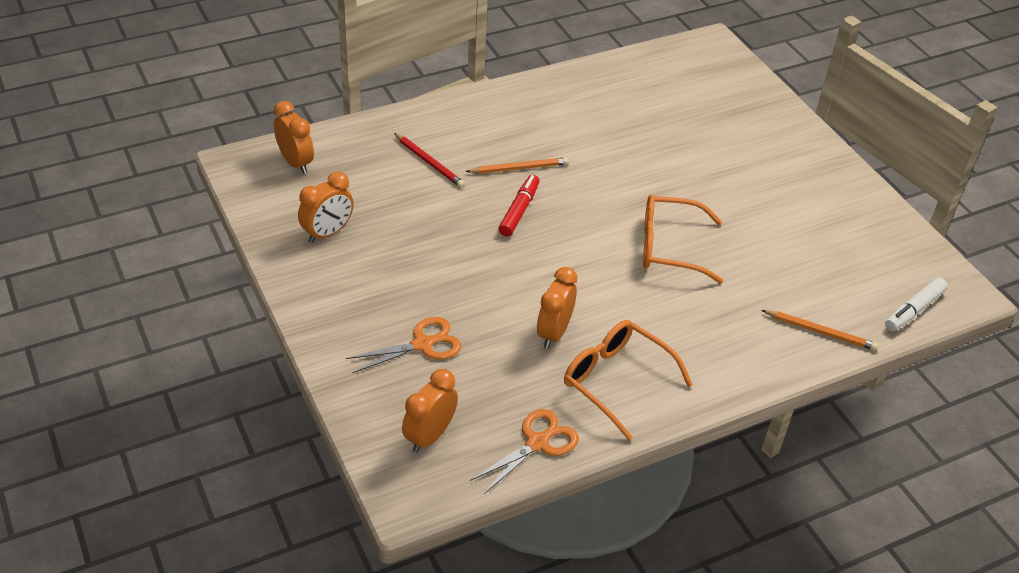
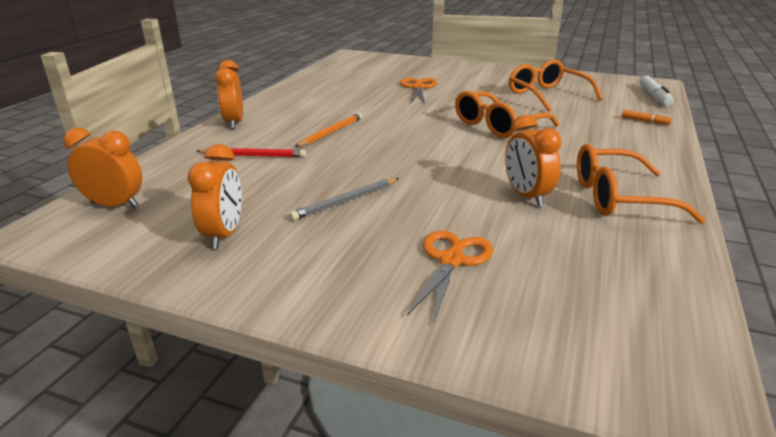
camera: 40 degrees left, 15 degrees down
(429, 253) = (345, 201): none -> grey pencil
(429, 436) = (593, 325): orange clock -> orange clock (234, 123)
(519, 211) = (371, 150): red marker -> none
(538, 443) = (666, 266): orange scissors -> orange scissors (418, 87)
(799, 237) = (547, 95): none -> orange glasses
(820, 332) = (645, 121): orange pencil -> orange marker

